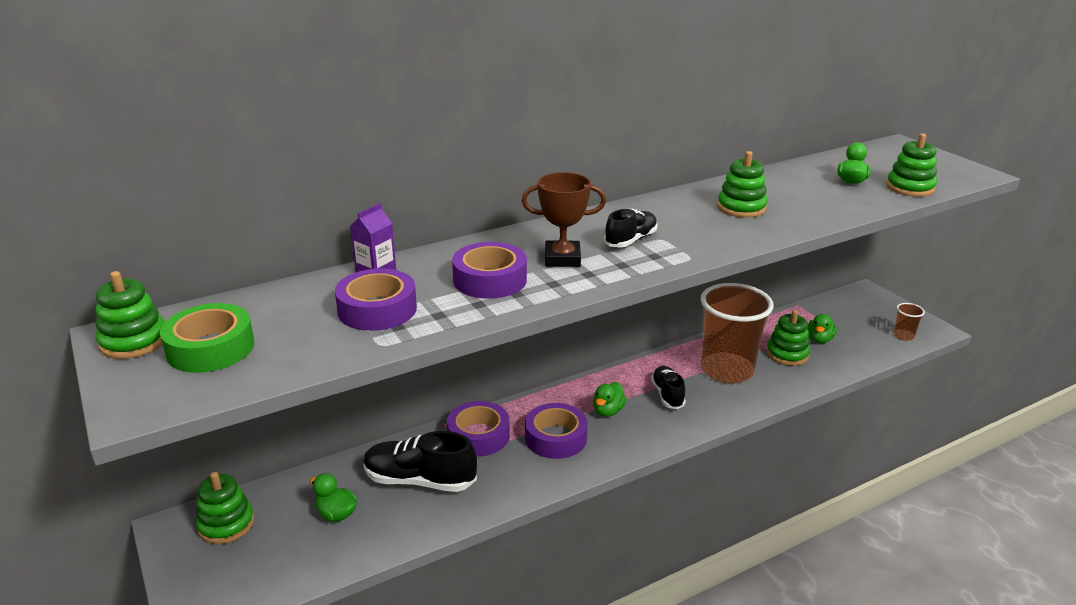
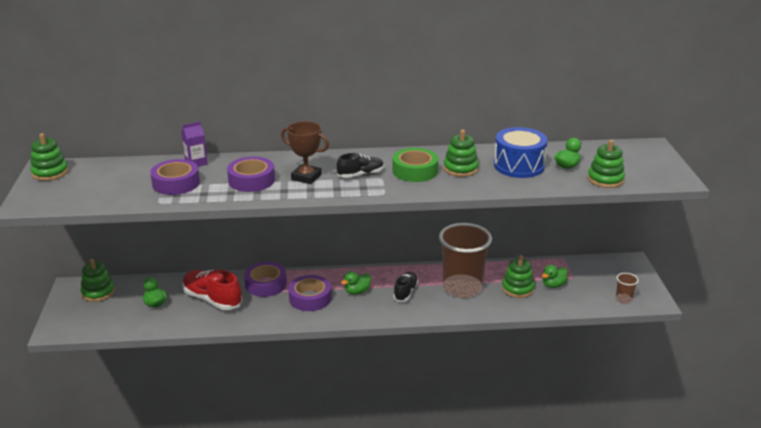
camera: 25 degrees right, 0 degrees up
(210, 348) = (80, 184): green tape -> green tape (415, 171)
(419, 480) = (212, 299): black shoe -> red shoe
(800, 191) = (519, 166): none -> blue drum

